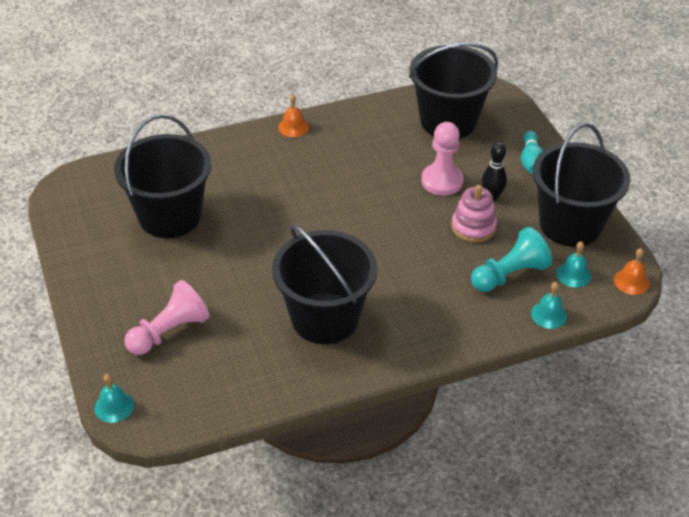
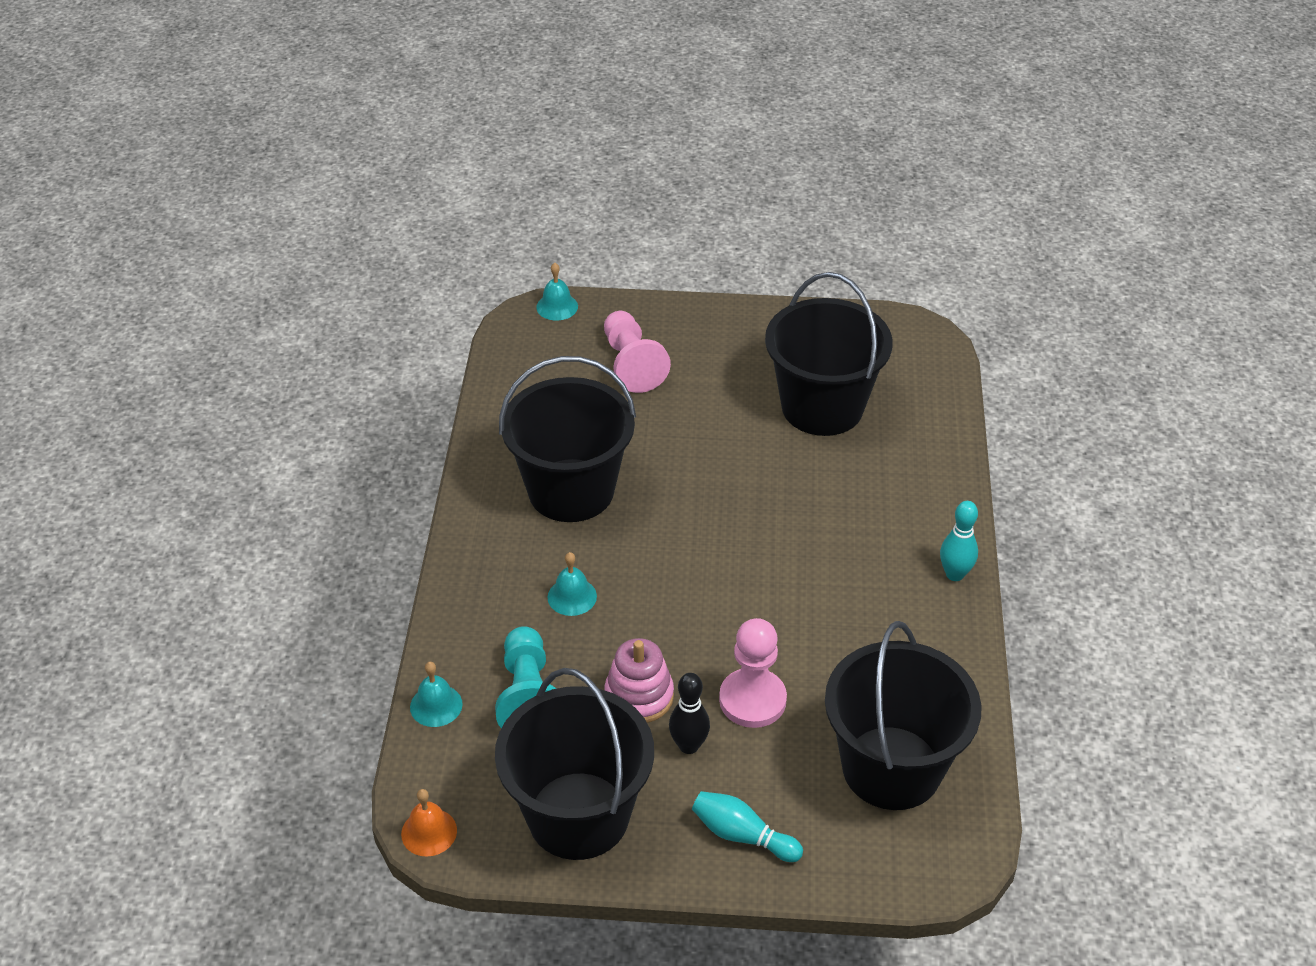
camera: 115 degrees right, 0 degrees up
(293, 127) = (955, 574): orange bell -> turquoise bowling pin
(573, 274) = (484, 769): turquoise bell -> turquoise bell (572, 596)

